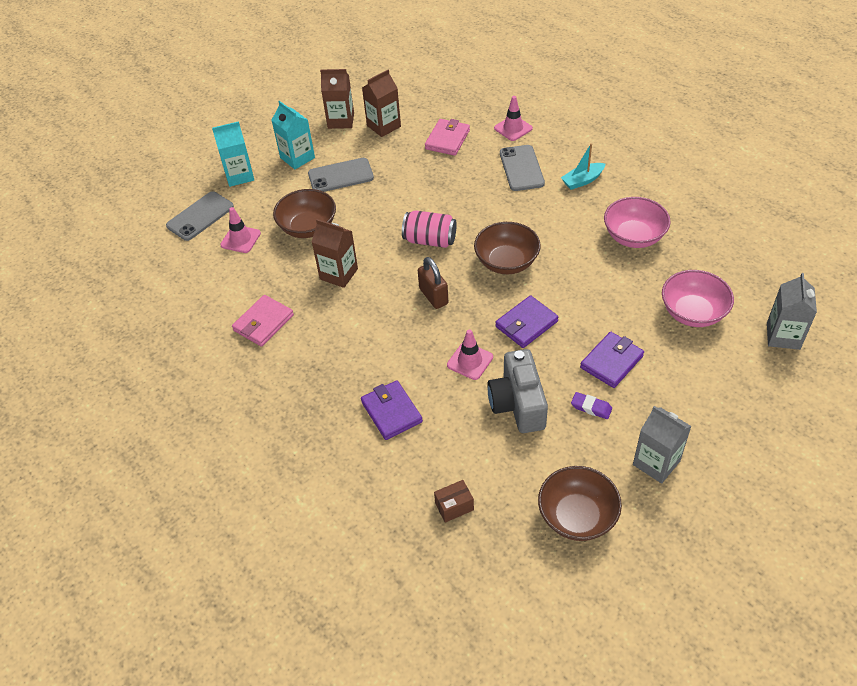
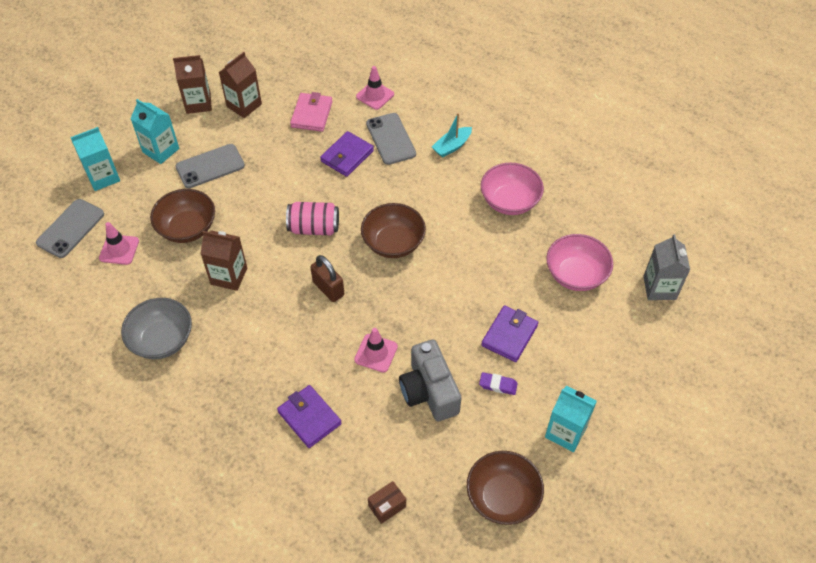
camera: 15 degrees left, 5 degrees up
(263, 323) = (162, 340): pink wallet -> grey bowl
(526, 324) = (423, 307): purple wallet -> purple wallet (347, 156)
(656, 463) = (565, 432): grey carton -> turquoise carton

